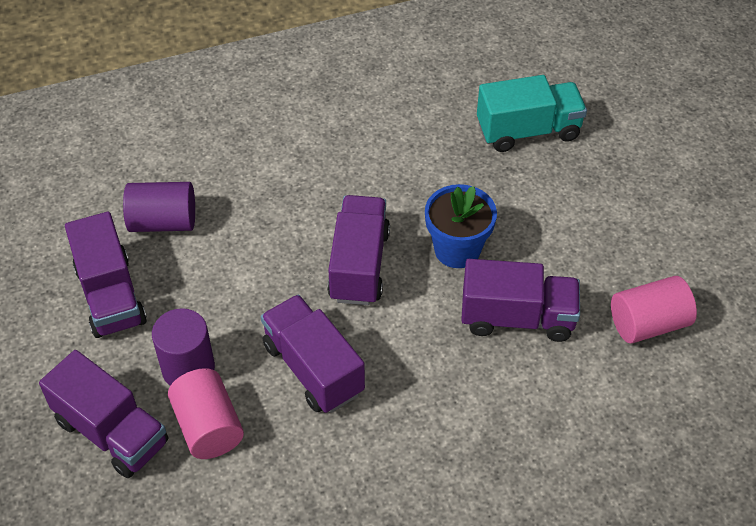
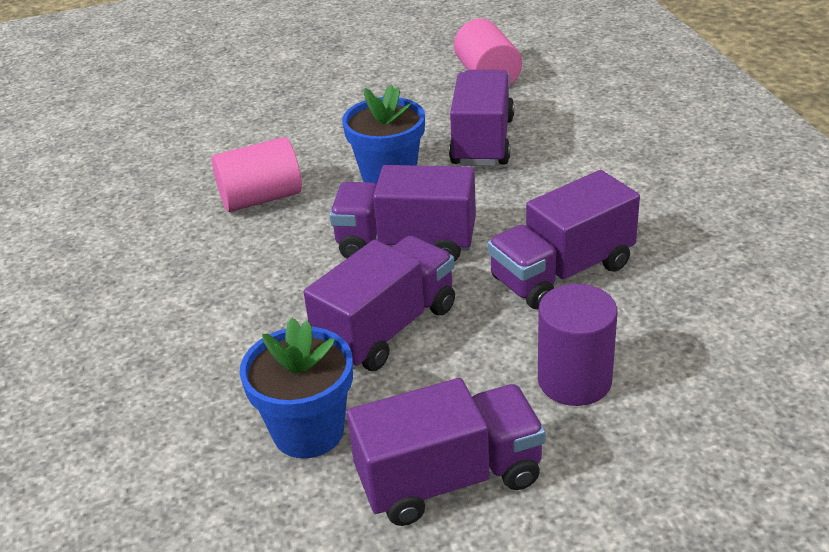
camera: 85 degrees left, 15 degrees down
(112, 432) = (692, 449): purple truck -> purple truck (387, 328)
(163, 222) = (308, 431): purple cylinder -> blue flower pot
(208, 427) = (662, 354): pink cylinder -> pink cylinder (261, 198)
(528, 131) = (223, 135): turquoise truck -> none

